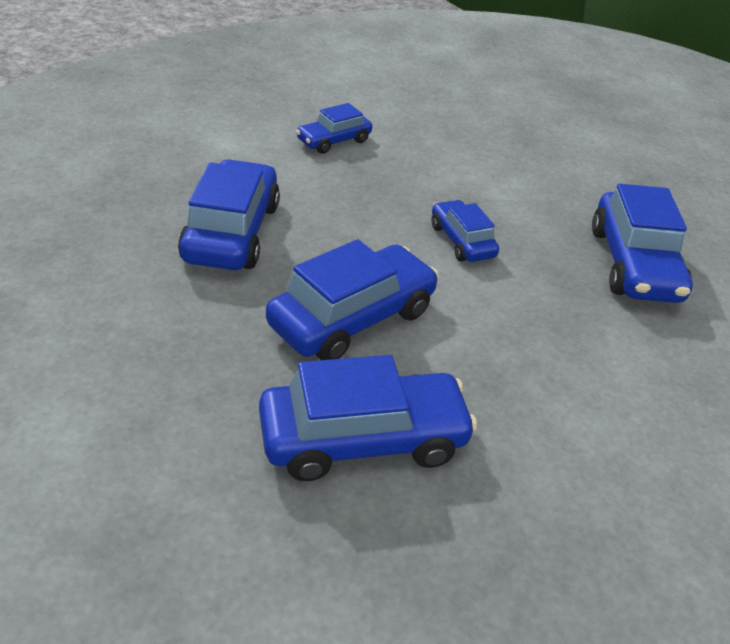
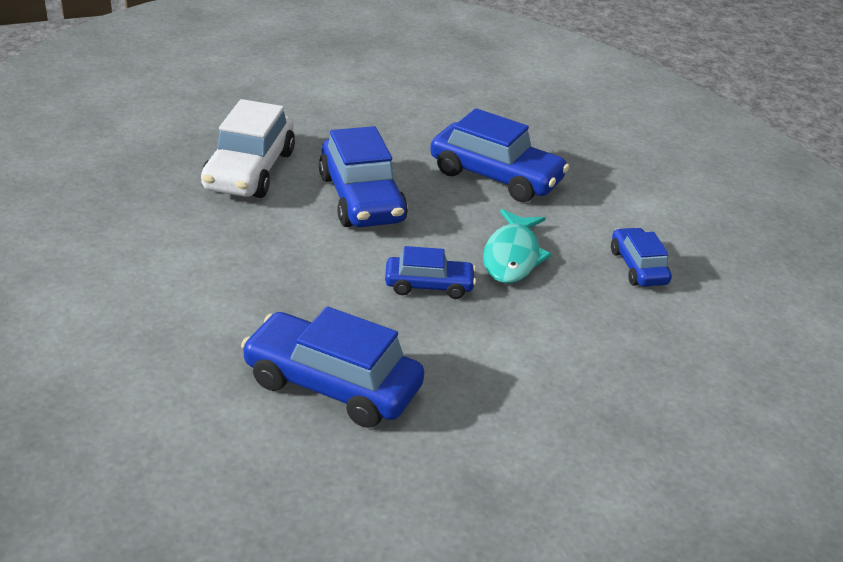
camera: 115 degrees right, 5 degrees down
(363, 439) = (249, 171): blue car -> white car
(374, 203) = (512, 256): none -> turquoise fish

